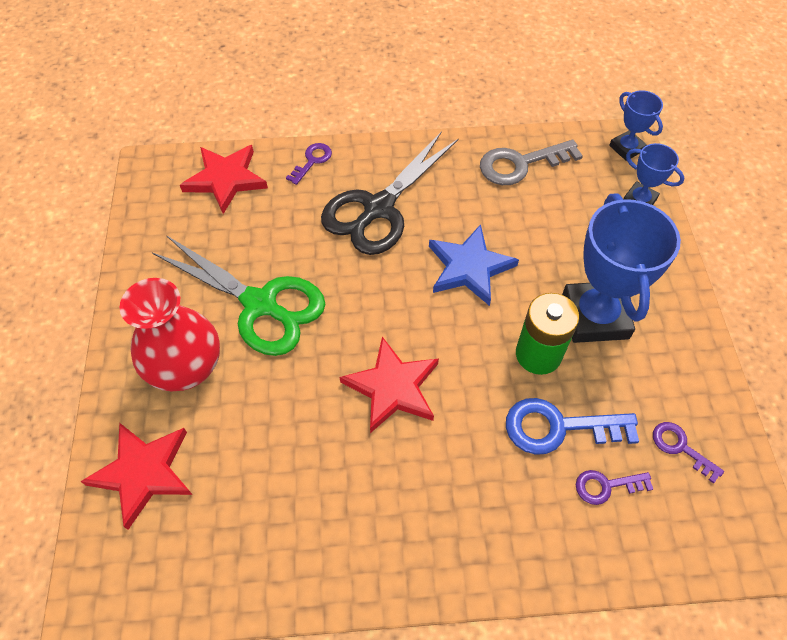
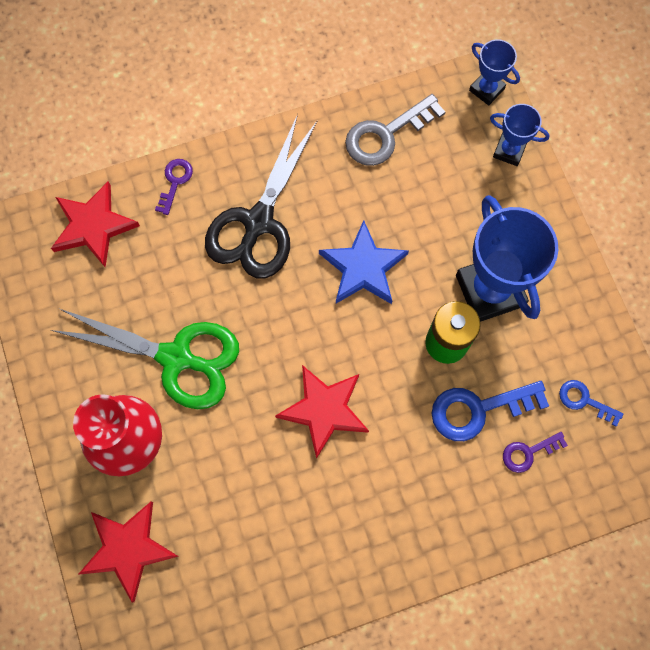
camera: 15 degrees left, 15 degrees up
(680, 447) = (584, 401): purple key -> blue key

